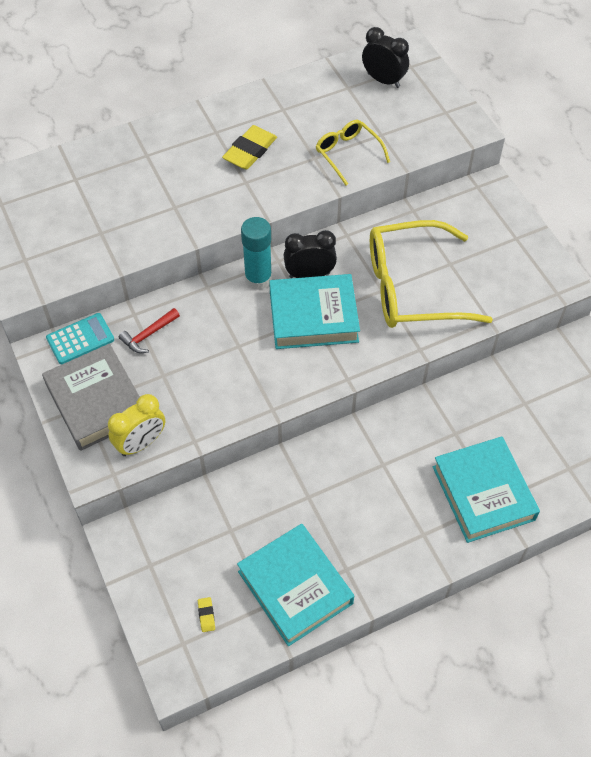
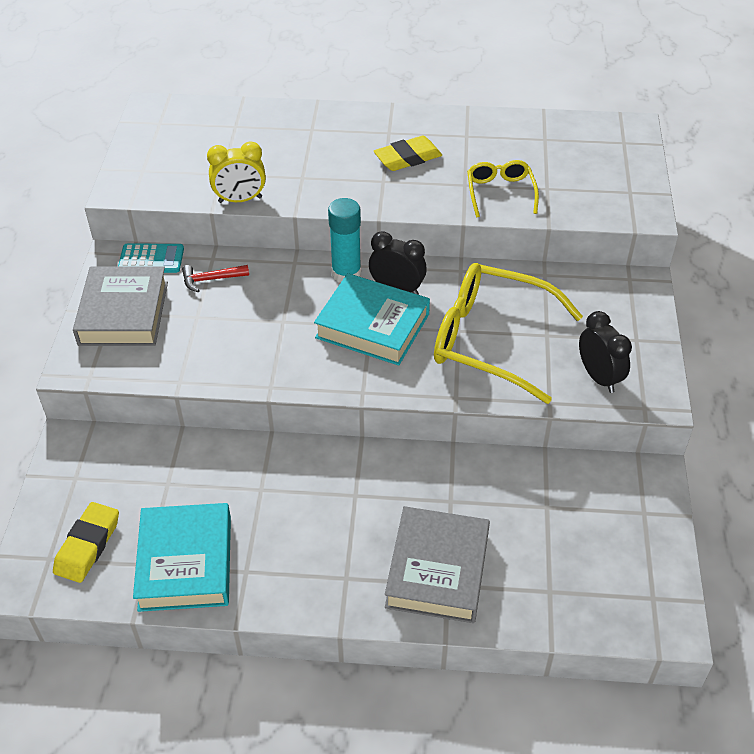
camera: 30 degrees right, 10 degrees down
(141, 443) = (133, 363): yellow clock -> yellow clock (240, 200)
(206, 615) = (88, 545): yellow eraser -> yellow eraser, size x2.26
(383, 80) = (586, 145): black clock -> black clock (599, 377)
(483, 493) = (437, 570): turquoise book -> grey book

